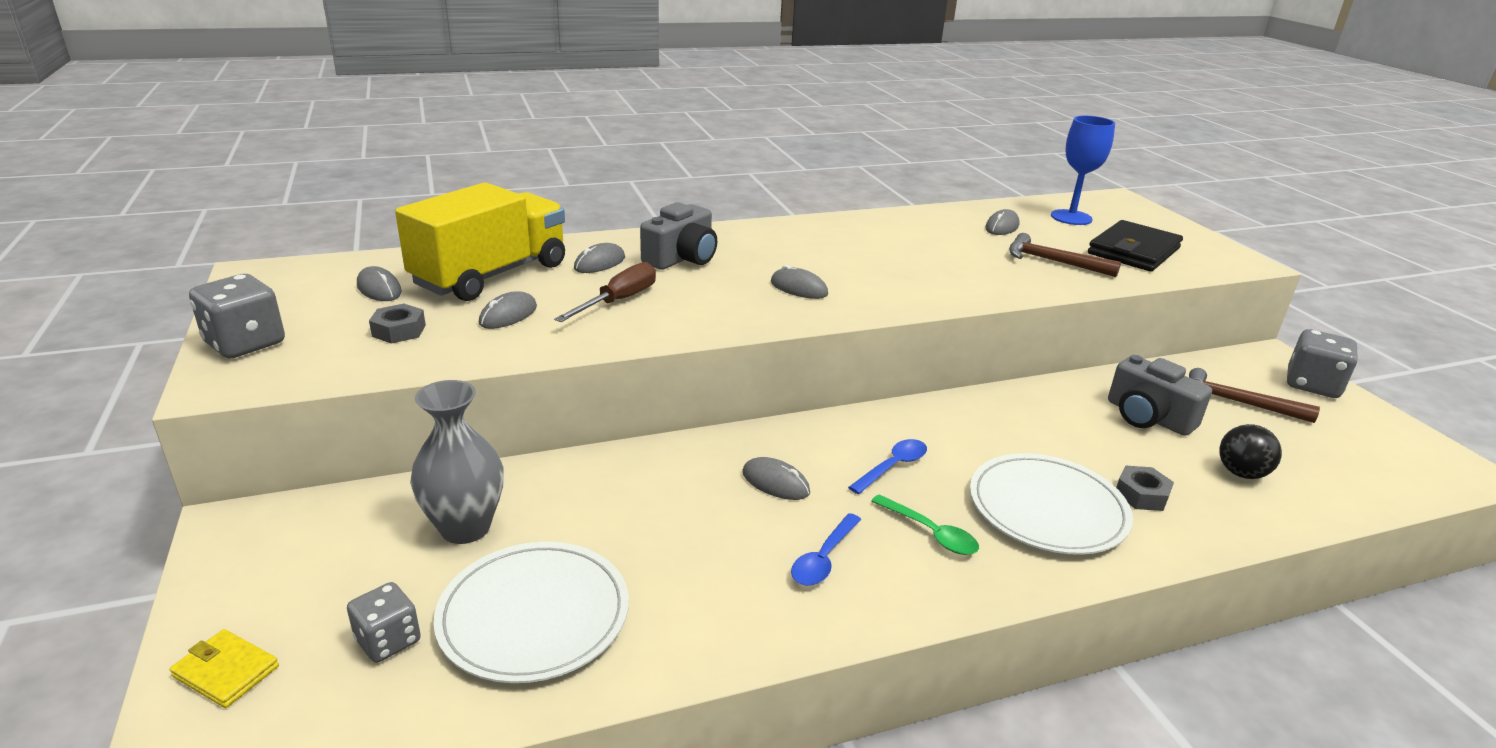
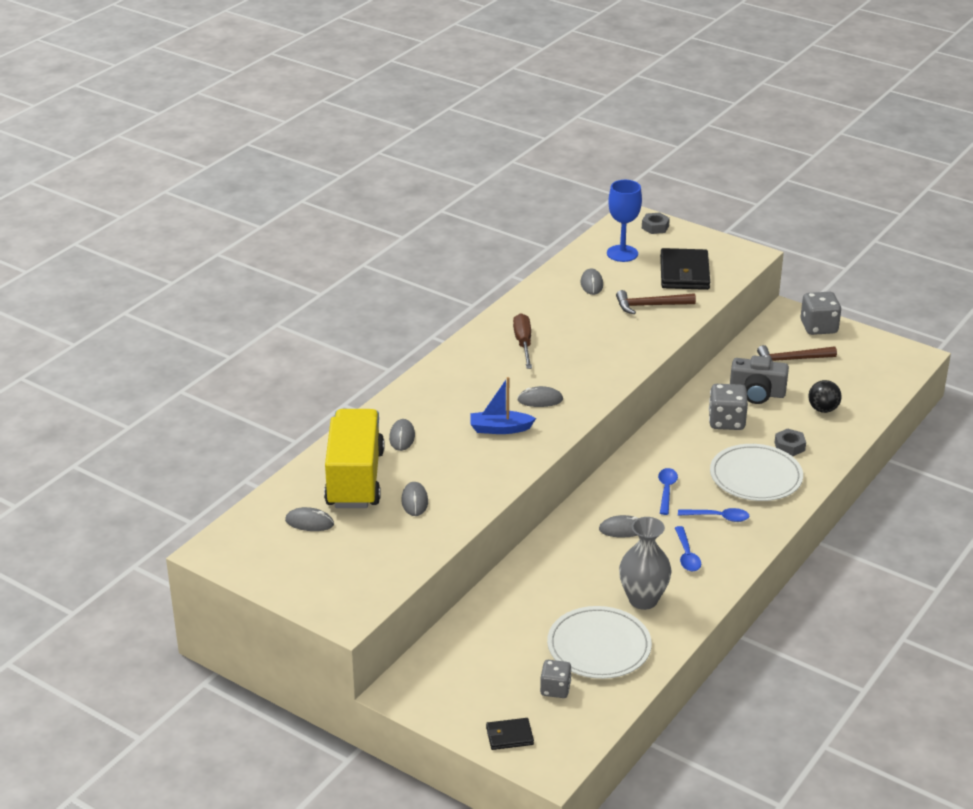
camera: 35 degrees left, 5 degrees up
(226, 671) = (509, 736): yellow wallet -> black wallet
(245, 343) = (309, 592): grey dice -> grey dice (726, 421)
(399, 331) = (375, 542): grey nut -> grey nut (655, 227)
(465, 528) = (511, 630): grey vase -> grey vase (643, 600)
(619, 301) = (457, 460): brown screwdriver -> brown screwdriver (523, 343)
(682, 258) = (443, 408): grey camera -> none
(712, 294) = (500, 429): none -> blue boat
(930, 533) = (718, 517): green spoon -> blue spoon

